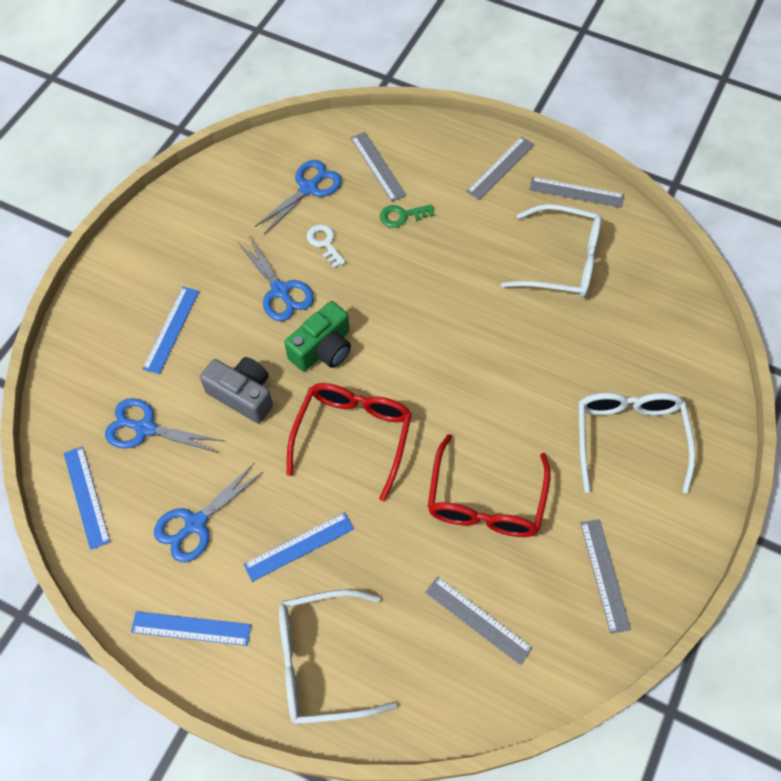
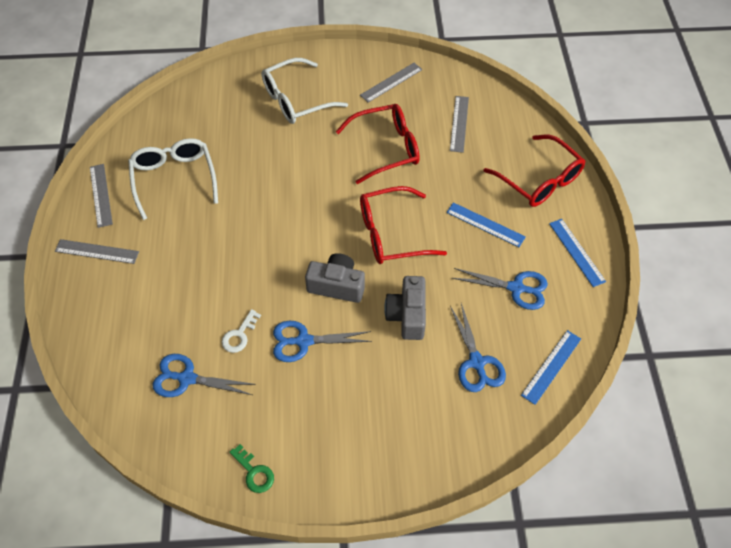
camera: 120 degrees left, 5 degrees down
(171, 329) = (386, 398): blue ruler -> none
(280, 291) = (303, 341): blue scissors -> blue scissors turned 120 degrees counterclockwise
(321, 662) = (539, 180): white glasses -> red glasses
(323, 349) = (337, 285): green camera -> grey camera
(378, 166) = (135, 338): grey ruler -> none
(402, 216) = (182, 295): green key -> green key (254, 472)

